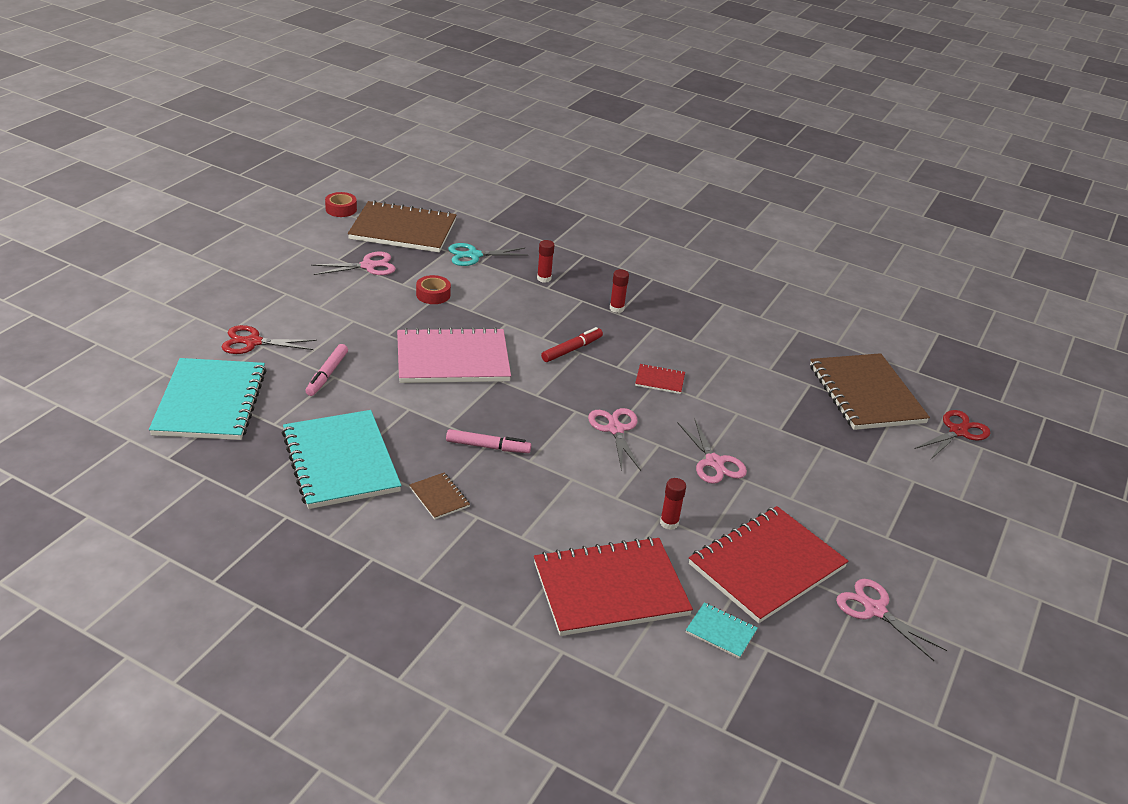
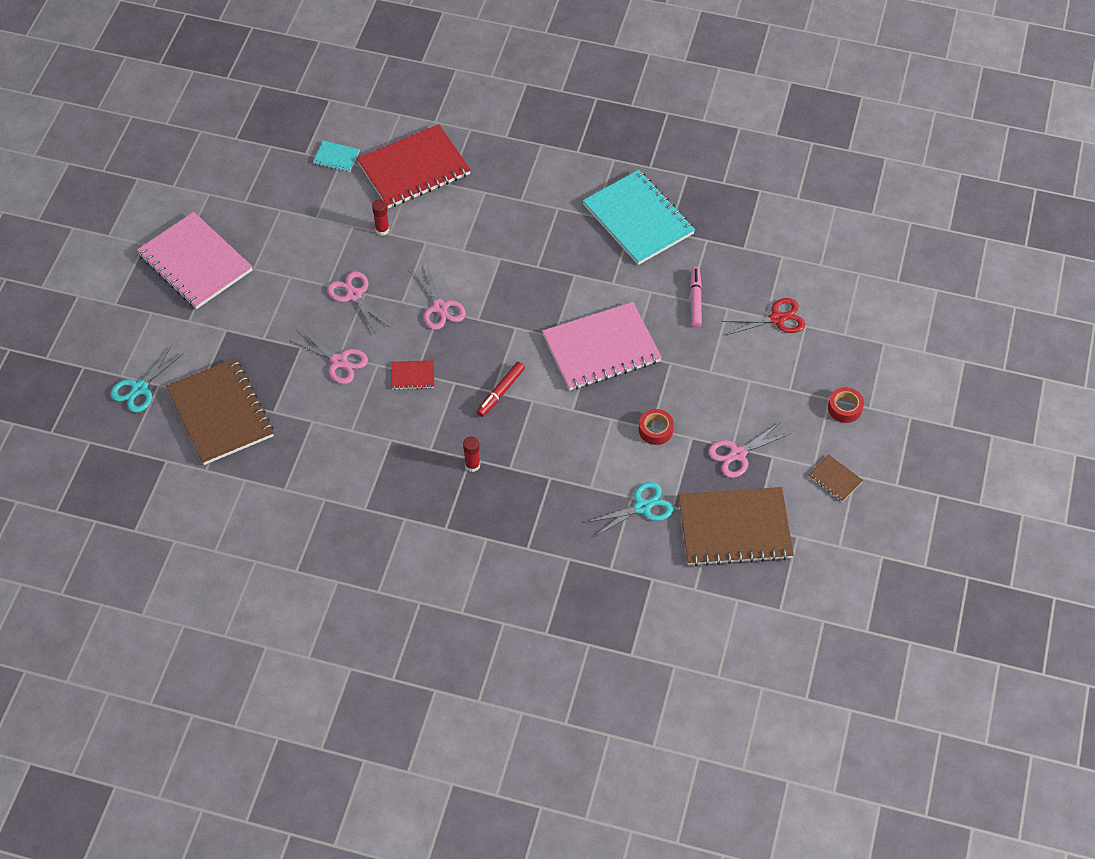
camera: 170 degrees right, 20 degrees up
(210, 402) = (766, 247): turquoise notebook -> none
(341, 209) = (818, 545): red tape -> red tape (845, 408)
(439, 497) = (554, 208): brown notebook -> brown notebook (835, 479)
(488, 447) = (536, 262): pink marker -> none
(544, 278) = (558, 491): red glue stick -> none
(766, 566) = (308, 212): red notebook -> none
(874, 610) = (231, 198): pink scissors -> pink scissors (339, 362)
(915, 540) = (195, 263): none -> pink notebook
(958, 431) = (139, 389): red scissors -> turquoise scissors

